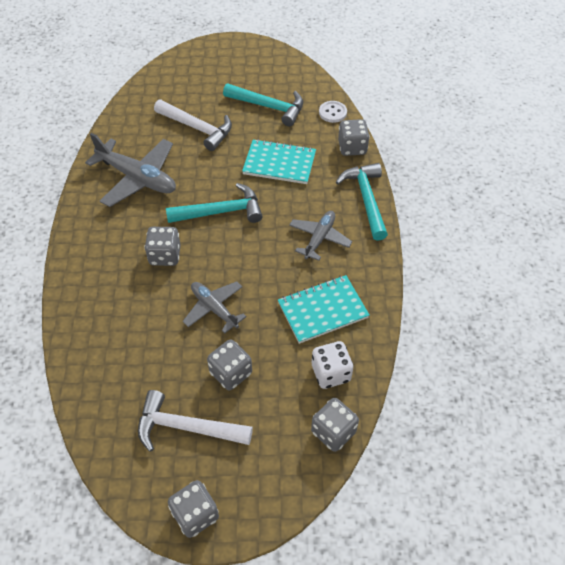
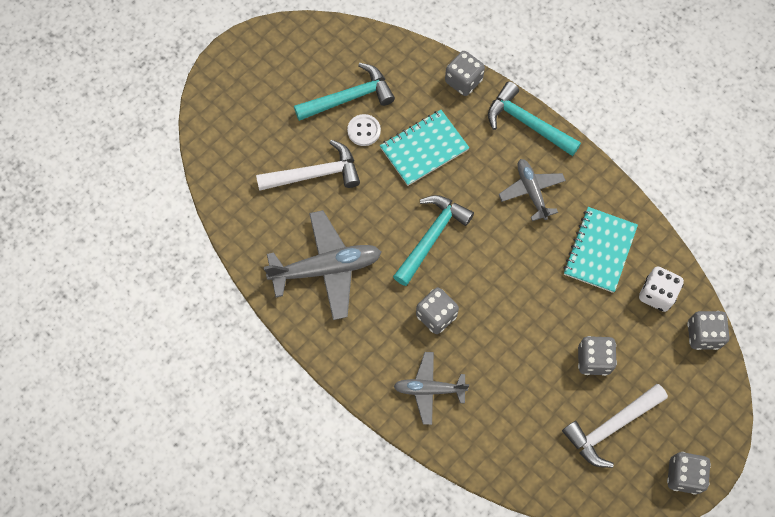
camera: 45 degrees left, 15 degrees up
(214, 308) = (524, 323): grey plane -> grey plane (429, 389)
(332, 113) = (409, 57): white button -> white button (364, 131)

